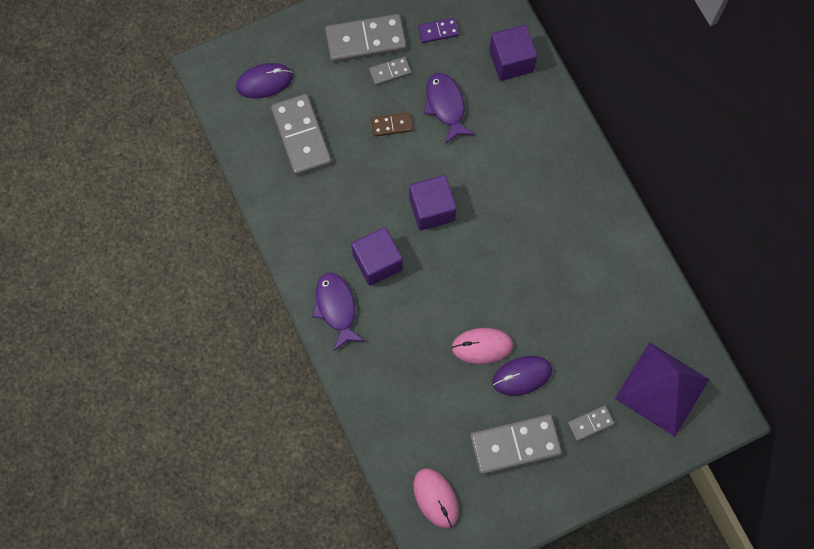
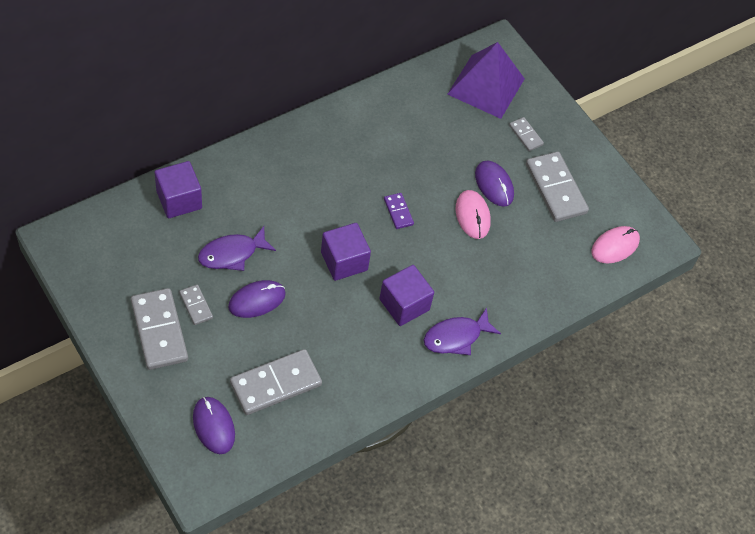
camera: 105 degrees left, 15 degrees down
(392, 125) = (257, 300): brown domino -> purple mouse
(438, 31) = (147, 264): purple domino -> purple domino (398, 212)

